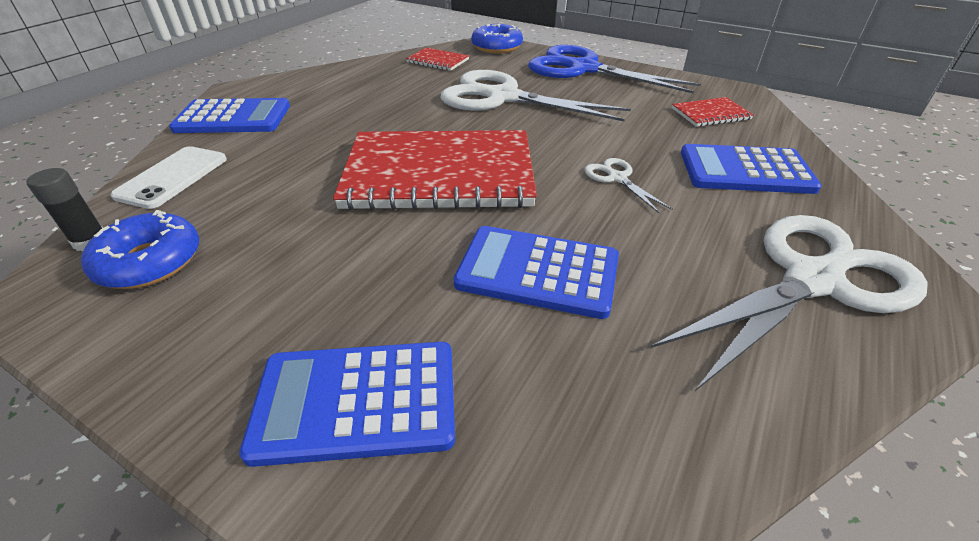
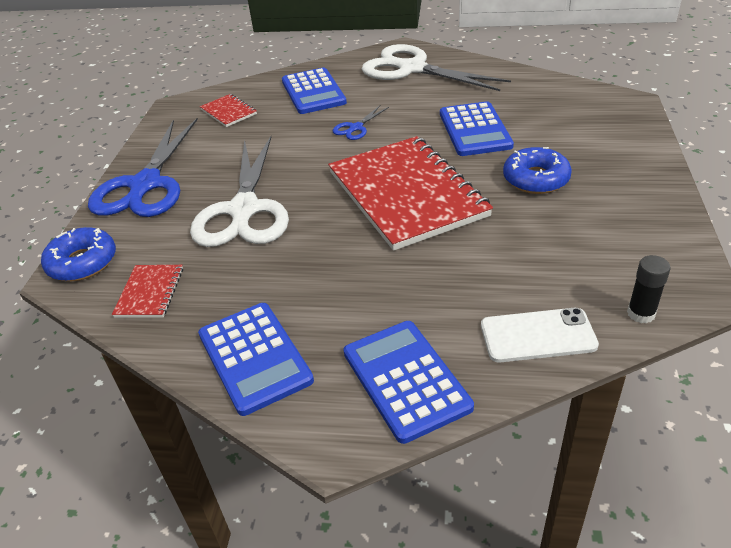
camera: 110 degrees left, 0 degrees up
(150, 262) = (619, 266): blue donut -> blue donut (535, 179)
(356, 401) = (603, 147): blue calculator -> blue calculator (254, 357)
(617, 178) = (355, 128): white scissors -> blue scissors

